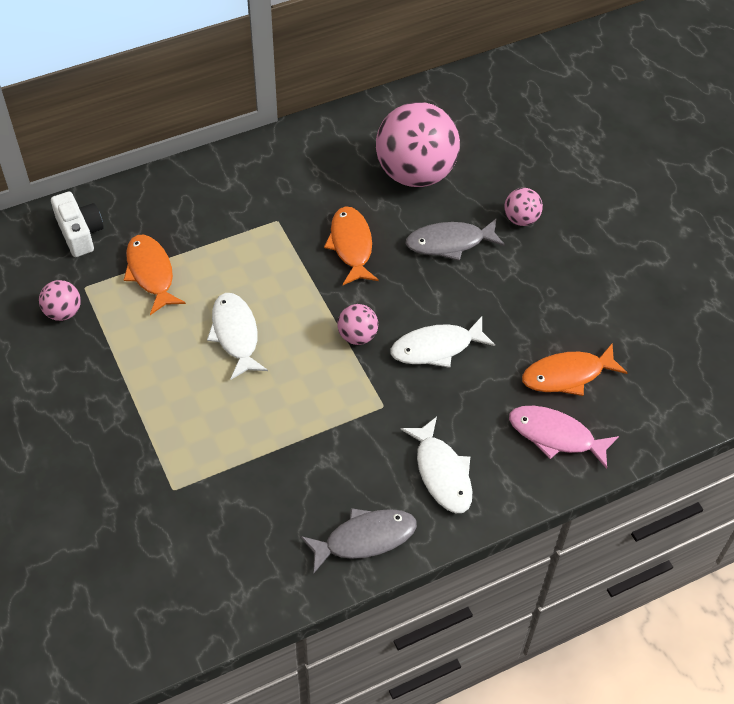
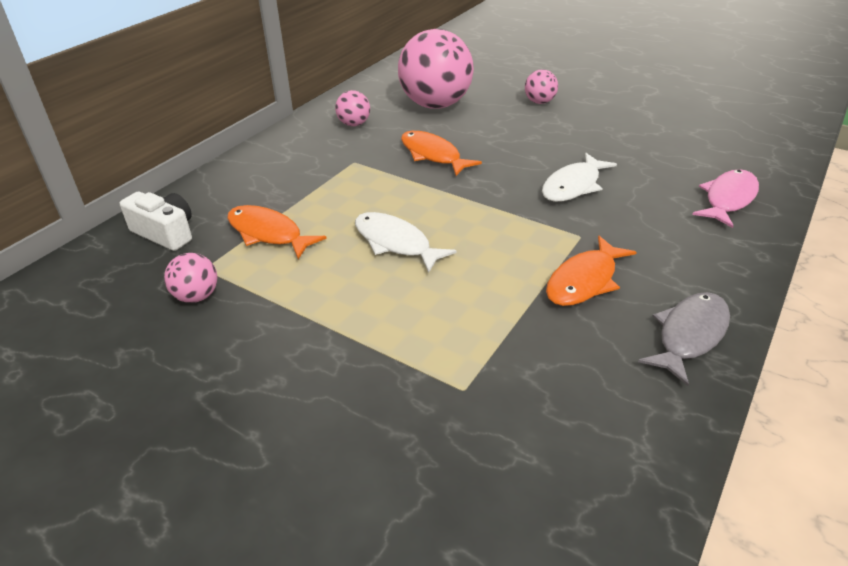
camera: 30 degrees left, 15 degrees down
(357, 336) = (503, 203): pink ball -> pink ball (354, 124)
(442, 473) = (684, 258): white fish -> none
(450, 243) = (506, 129): grey fish -> none
(556, 436) = (728, 199): pink fish -> pink fish turned 135 degrees clockwise
(567, 375) = (684, 164): orange fish -> orange fish (584, 281)

